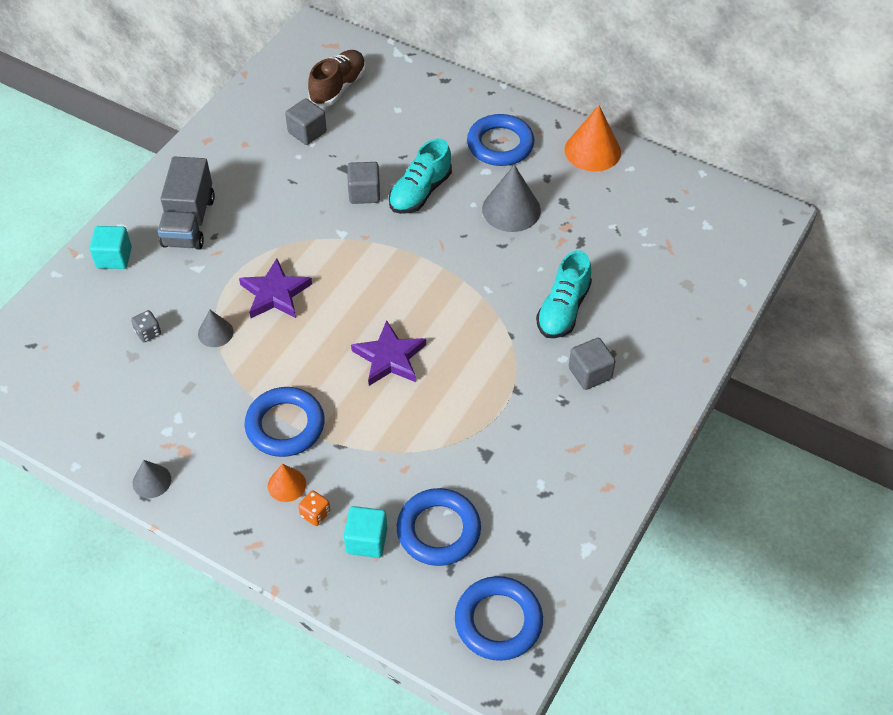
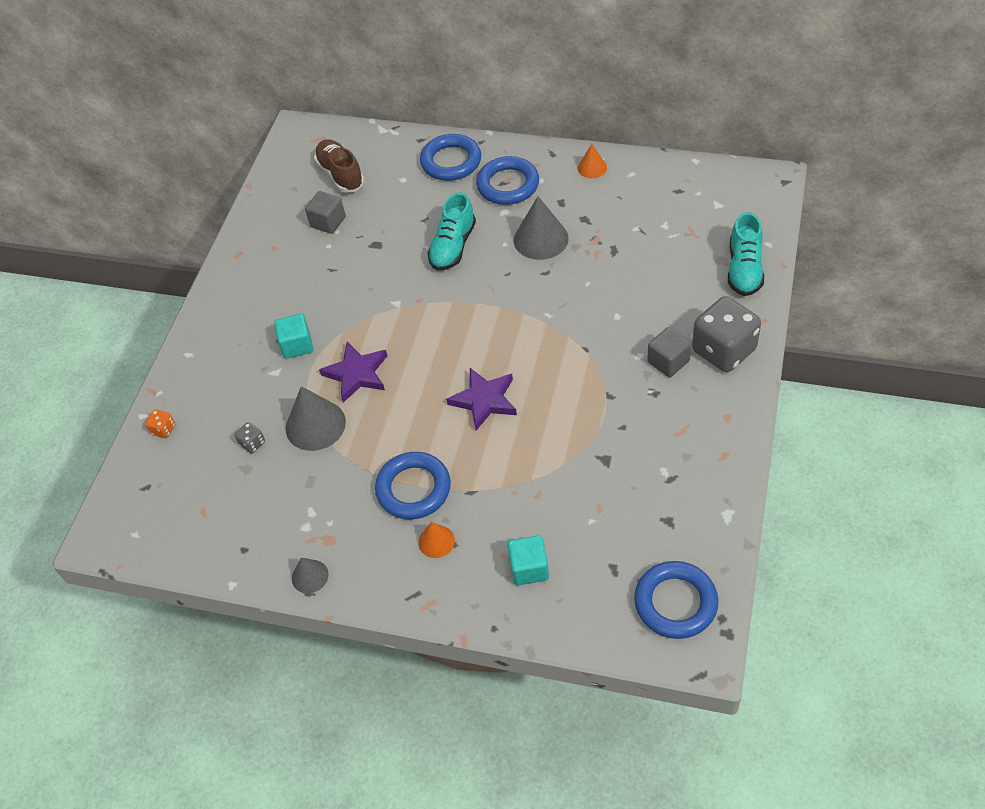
camera: 10 degrees left, 0 degrees up
(114, 257) = (192, 385): turquoise cube -> turquoise cube (297, 345)
(189, 222) = (250, 332): grey truck -> none
(215, 333) = (315, 425): grey cone -> grey cone, size x1.79
(315, 514) = (473, 559): orange dice -> orange dice (163, 429)
(338, 87) = (340, 174): brown shoe -> brown shoe turned 45 degrees counterclockwise
(364, 193) = (402, 261): grey cube -> none
(438, 530) = (590, 539): blue ring -> blue ring (451, 161)
(563, 309) = (622, 313): turquoise shoe -> turquoise shoe (744, 269)
(592, 150) = (592, 168): orange cone -> orange cone, size x0.56
(651, 378) = (723, 350): none -> grey dice

